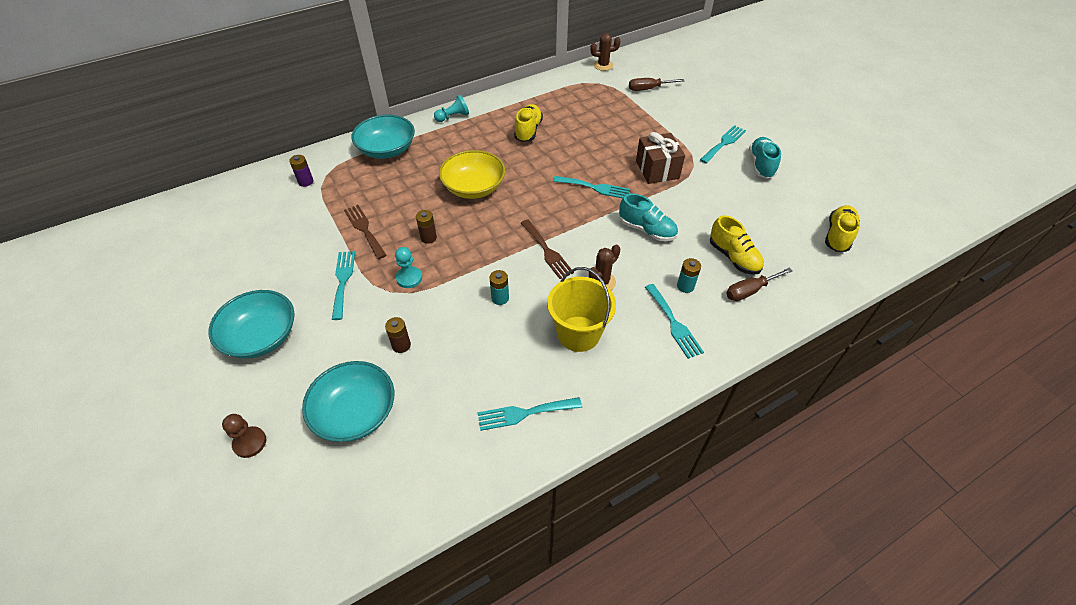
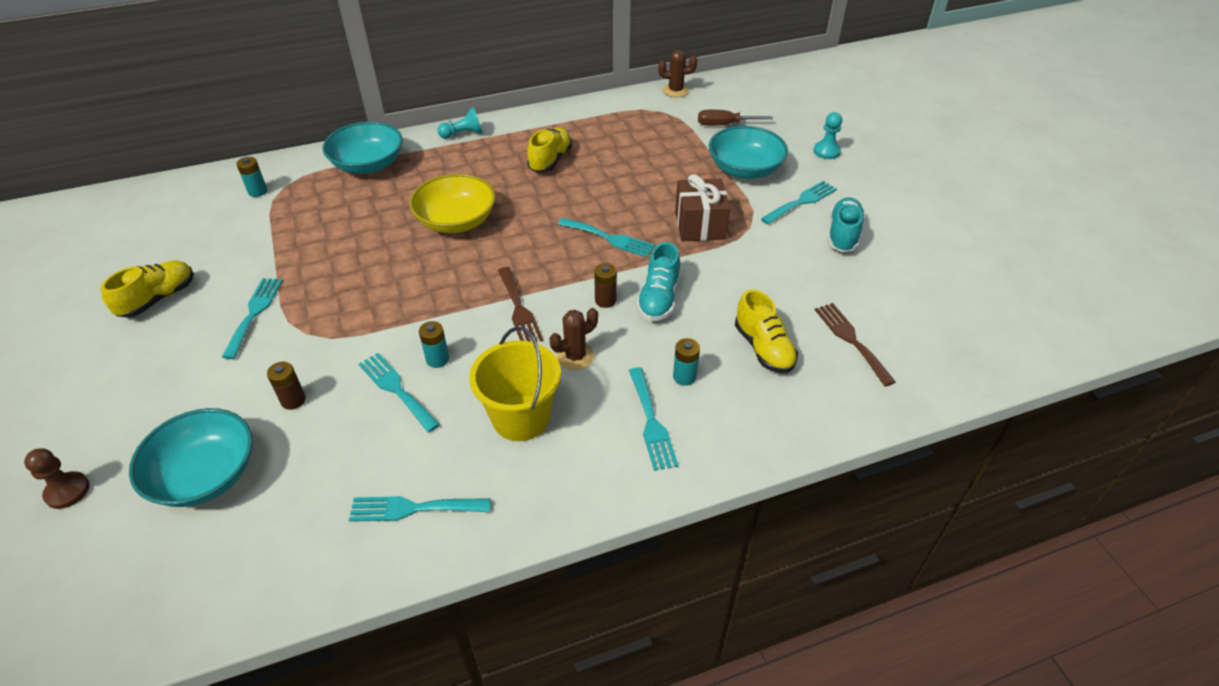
camera: 10 degrees right, 5 degrees down
(261, 337) = (132, 366): turquoise bowl -> turquoise bowl (745, 169)
(306, 182) = (257, 191): purple battery -> turquoise battery
(364, 229) = (304, 255): brown fork -> brown fork (851, 340)
(409, 278) = (335, 320): turquoise pawn -> turquoise pawn (826, 151)
(428, 238) = (377, 274): brown battery -> brown battery (605, 300)
(477, 325) = (396, 389): none -> turquoise fork
(647, 230) = (659, 299): turquoise shoe -> turquoise shoe turned 60 degrees clockwise
(749, 291) = (770, 394): brown screwdriver -> none
(838, 235) = (920, 338): yellow shoe -> yellow shoe (158, 299)

